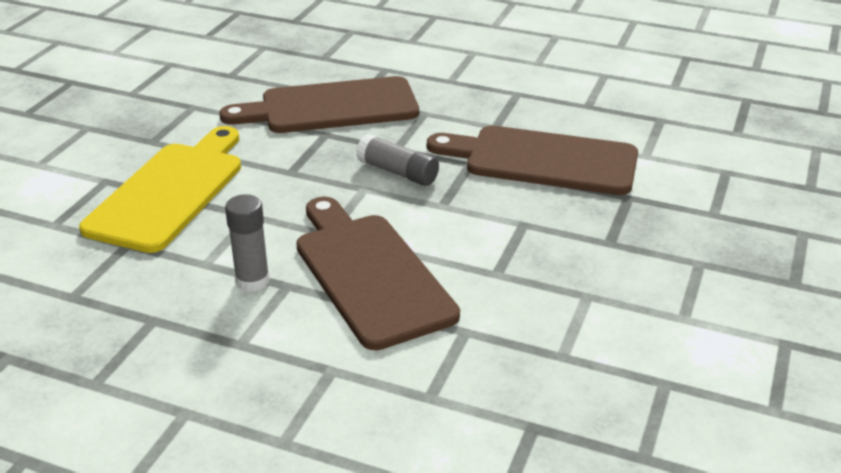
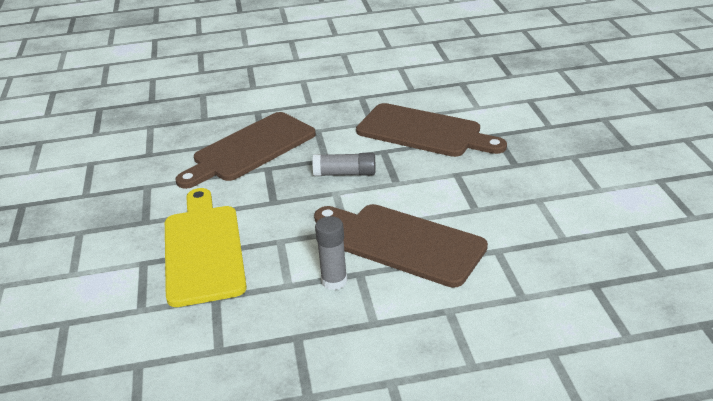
camera: 30 degrees left, 0 degrees up
(543, 160) = (424, 132): brown cutting board -> brown cutting board turned 135 degrees counterclockwise

